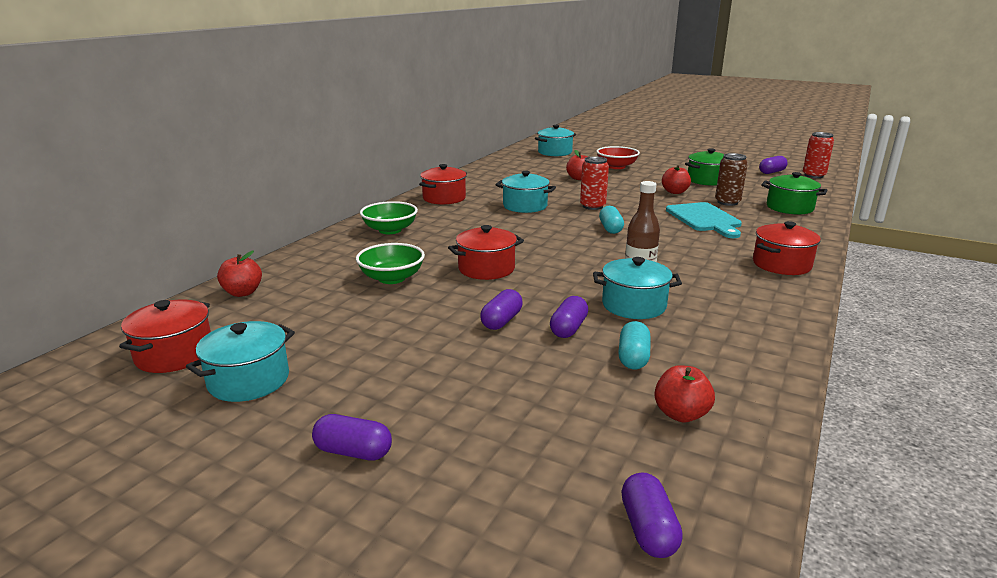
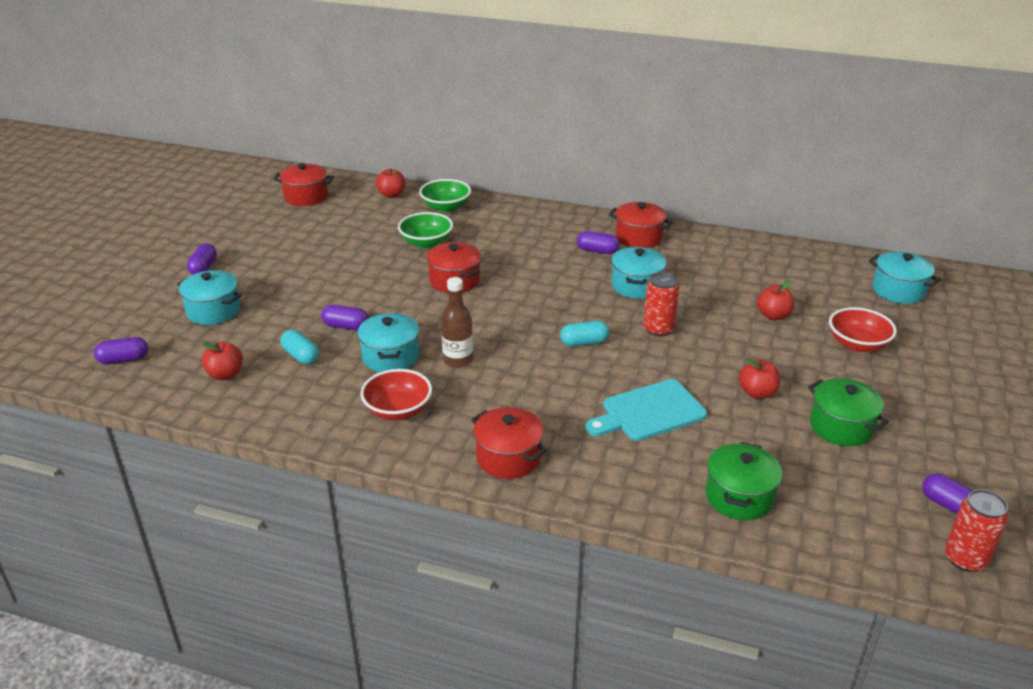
camera: 80 degrees right, 10 degrees up
(249, 380) = (276, 224): turquoise pot -> turquoise pot (213, 311)
(390, 230) = (532, 225): green bowl -> green bowl (446, 207)
(501, 321) = (356, 297): purple capsule -> purple capsule (597, 251)
(633, 357) = (301, 356): turquoise capsule -> turquoise capsule turned 45 degrees clockwise
(727, 202) = (734, 438): brown can -> none
(729, 305) = (398, 410): none -> red bowl

